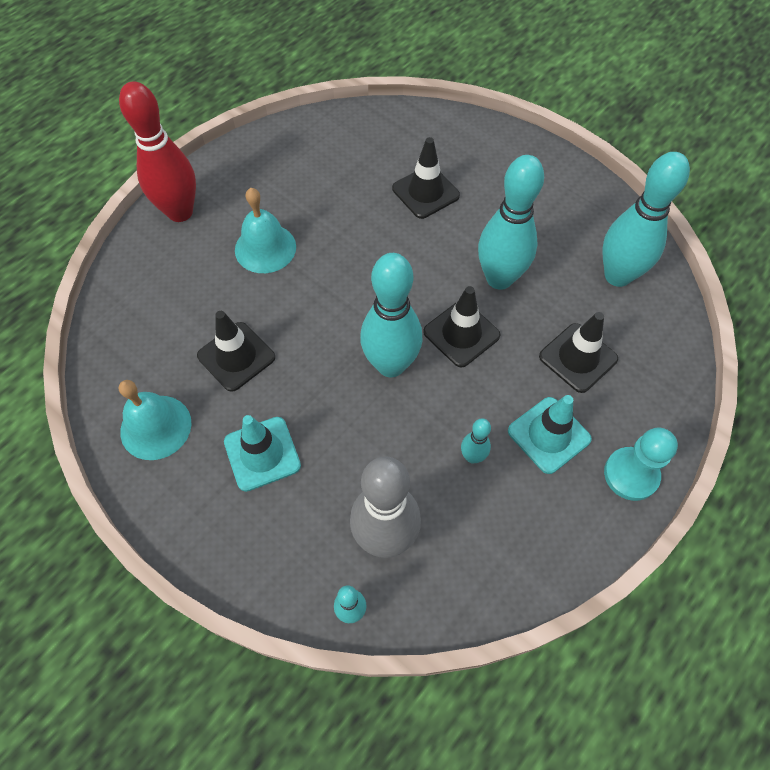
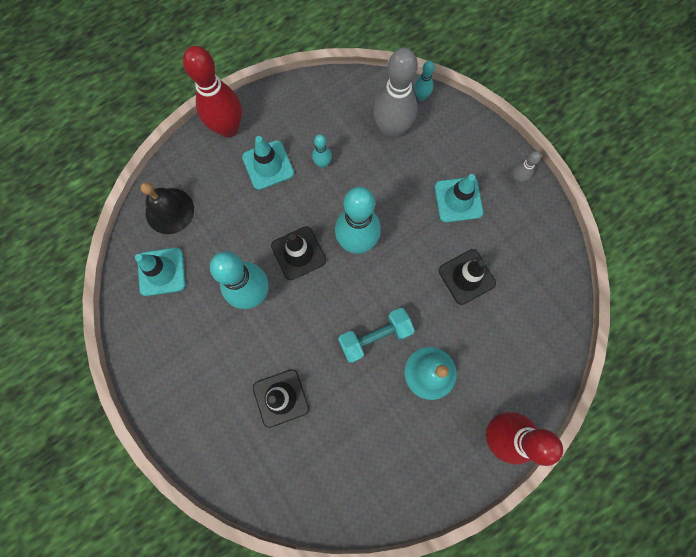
camera: 165 degrees left, 15 degrees up
(155, 427) = (528, 236): turquoise bell -> none
(177, 507) = (516, 179): none -> grey bowling pin
(338, 267) = (375, 337): none -> turquoise dumbbell
(578, 358) = (224, 213): black traffic cone -> none
(617, 275) = (161, 271): turquoise bowling pin -> turquoise traffic cone
(631, 474) = (228, 128): turquoise pawn -> red bowling pin
(648, 344) = (169, 210): none -> black bell

